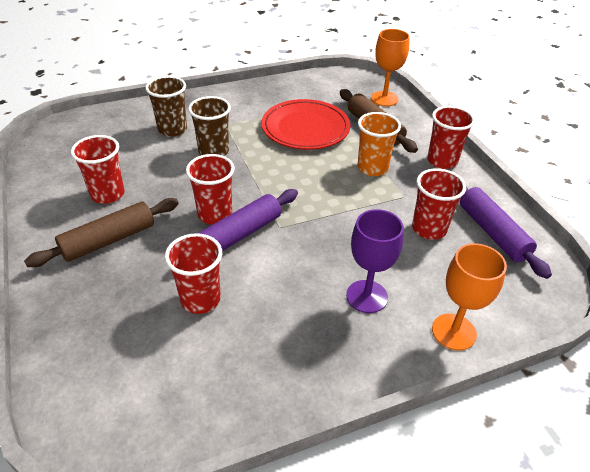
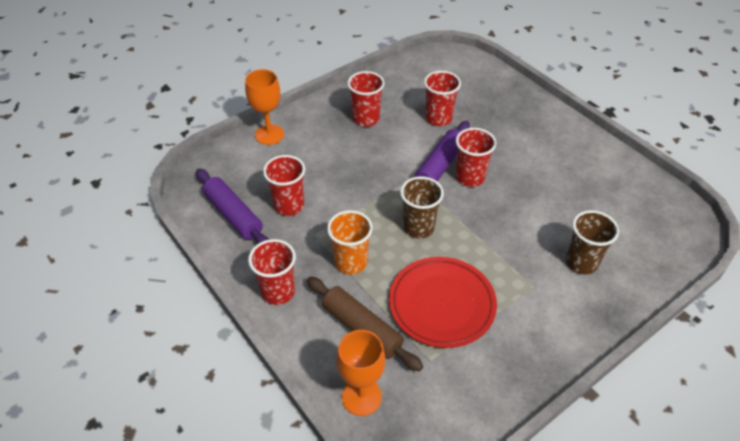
camera: 165 degrees right, 5 degrees up
(107, 194) = (568, 174): red cup -> red cup (366, 119)
(109, 240) = (530, 140): brown rolling pin -> none
(213, 151) = (517, 243): brown cup -> brown cup (418, 227)
(367, 296) = (330, 143): purple goblet -> none

